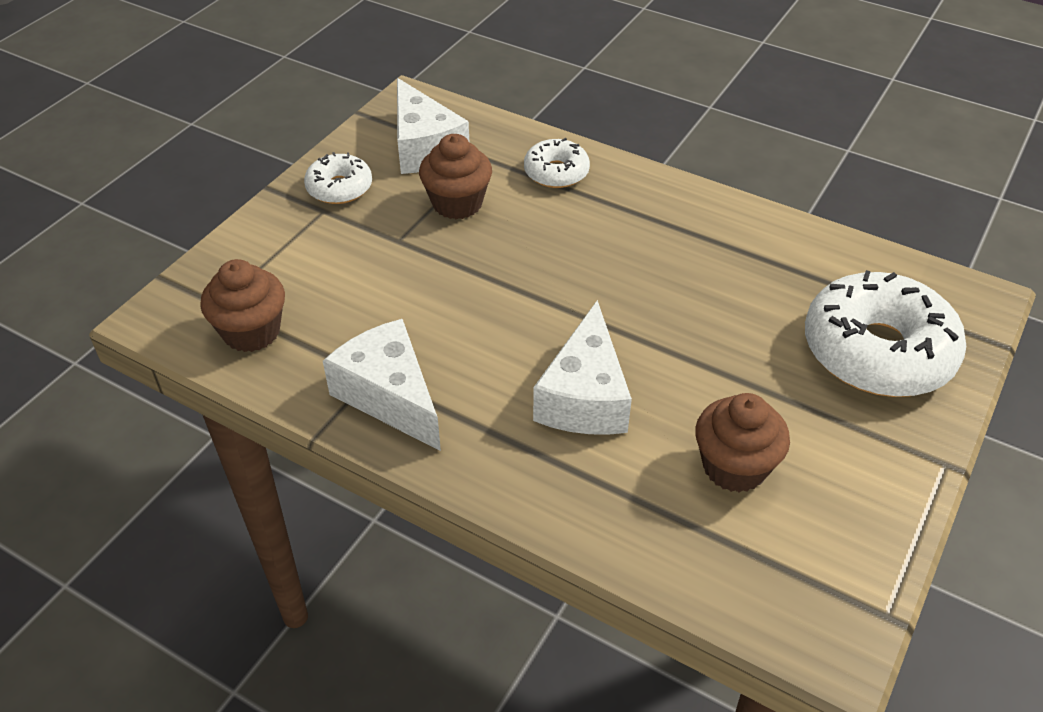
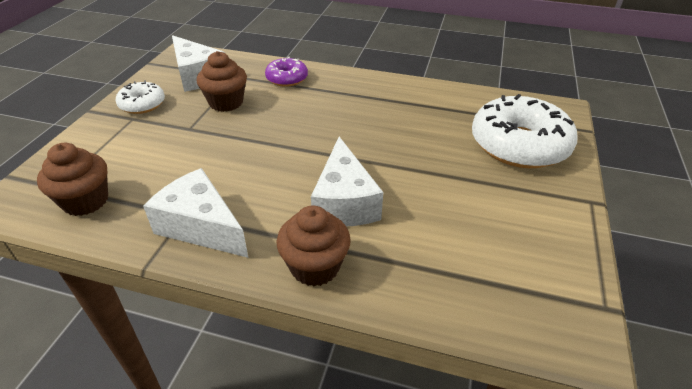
camera: 15 degrees left, 5 degrees down
(556, 172) = (287, 78): white donut -> purple donut
(734, 467) = (461, 228): brown cupcake -> brown cupcake (315, 267)

